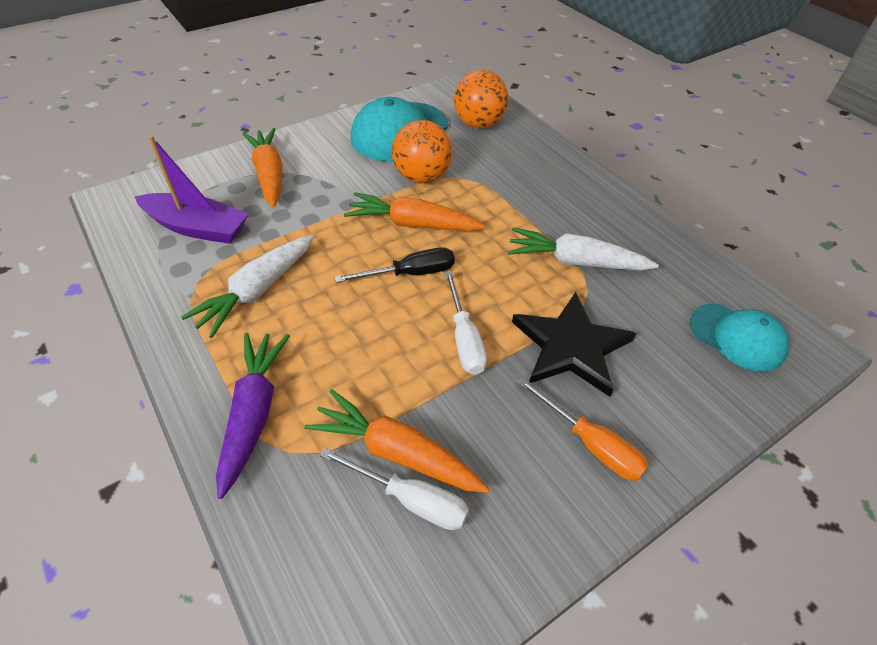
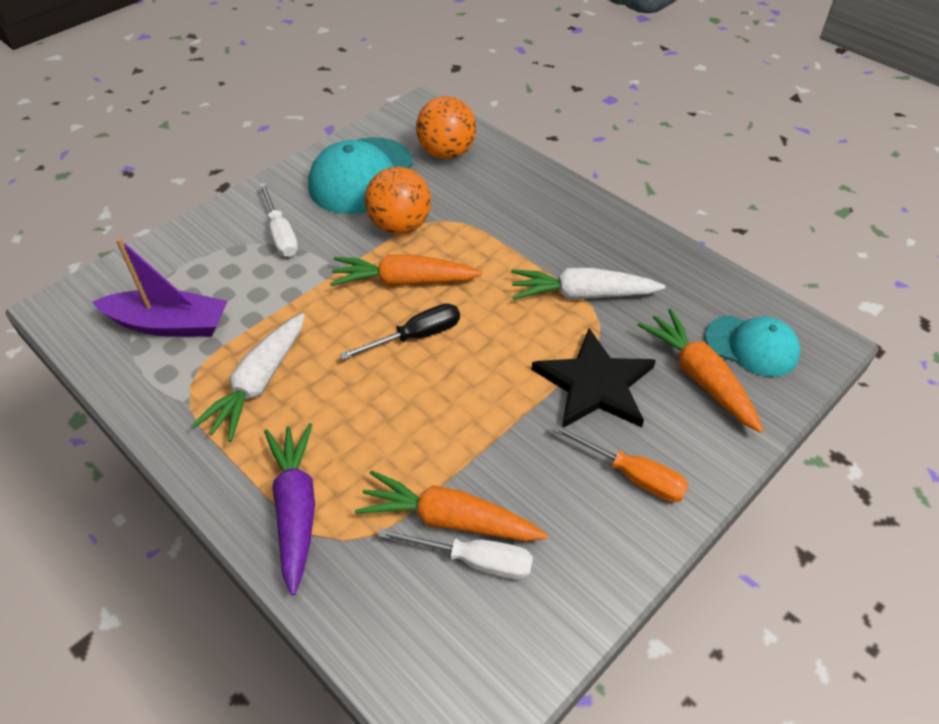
camera: 10 degrees left, 0 degrees up
(269, 174) = (230, 249): orange carrot -> orange carrot (699, 377)
(464, 339) = (488, 395): white screwdriver -> white screwdriver (280, 234)

